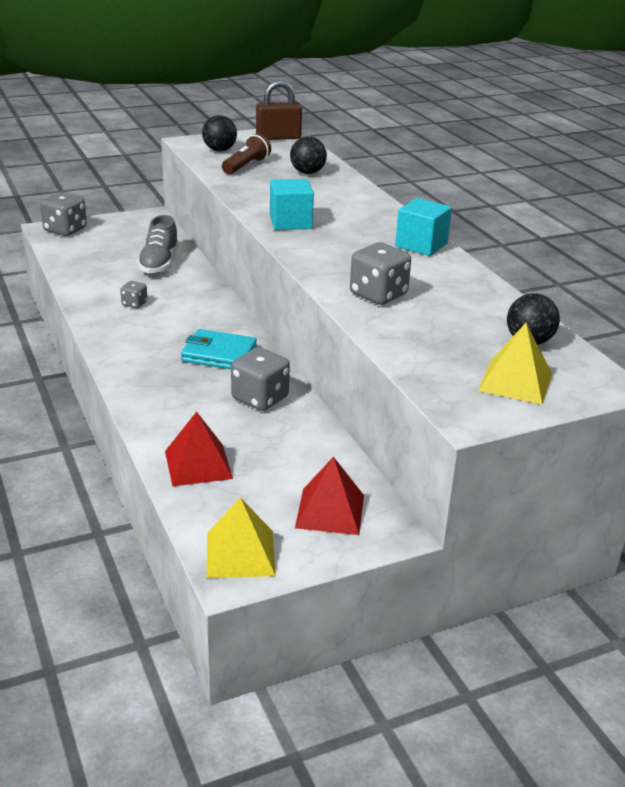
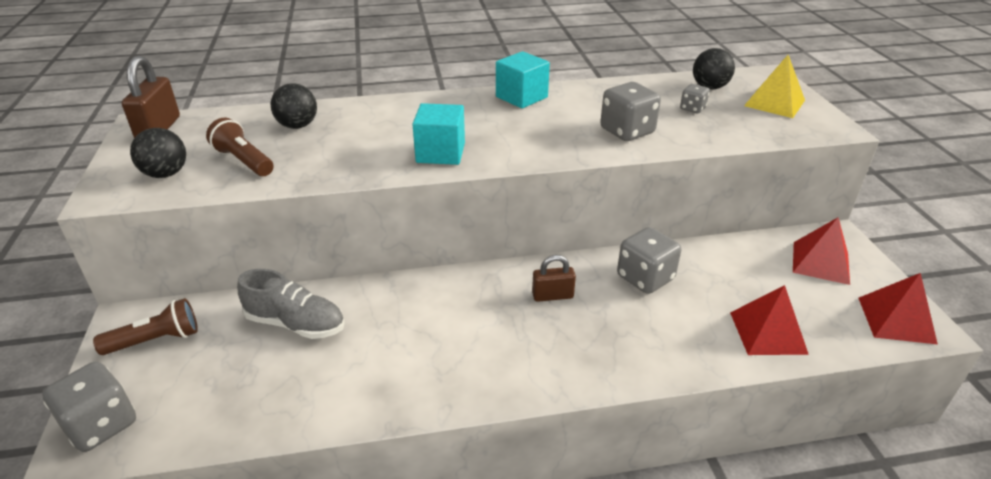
camera: 75 degrees left, 5 degrees up
(134, 227) = (156, 340): none -> brown flashlight
(134, 304) = (406, 356): grey dice -> grey dice (692, 108)
(219, 354) = (552, 296): turquoise wallet -> brown padlock
(240, 553) = (896, 320): yellow pyramid -> red pyramid

